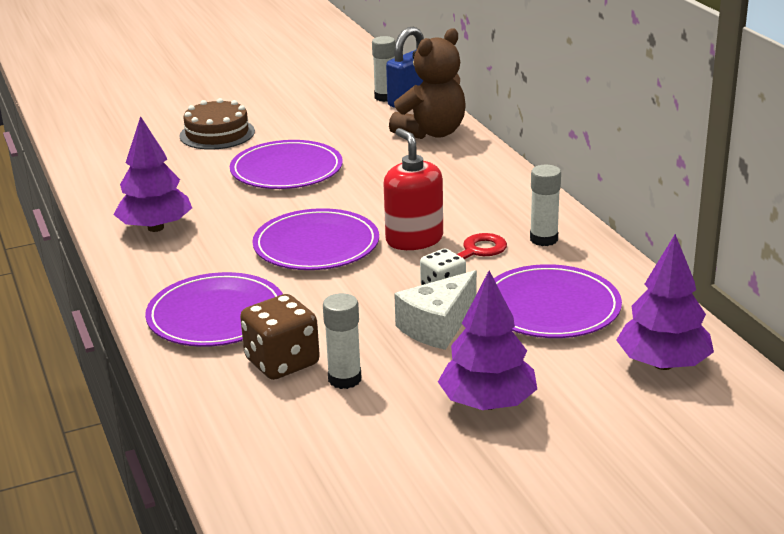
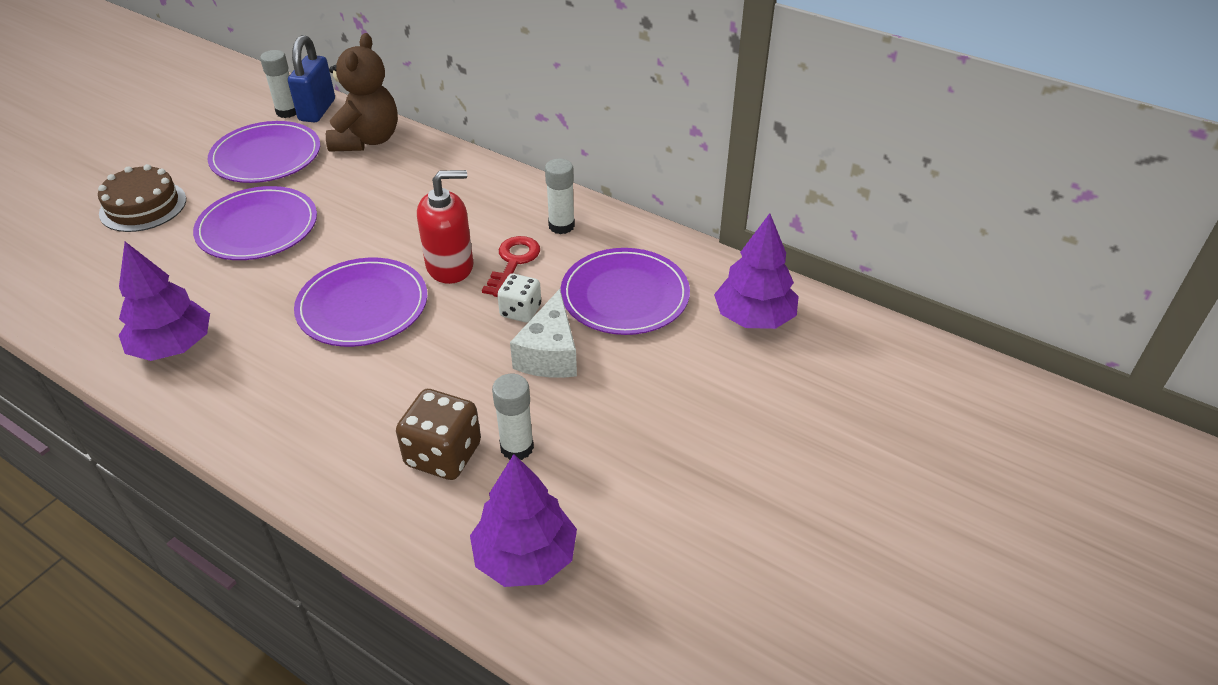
camera: 35 degrees left, 15 degrees up
(216, 315) = (331, 428): purple plate -> purple plate (266, 156)
(414, 239) = (450, 266): red soap dispenser -> red soap dispenser turned 135 degrees clockwise
(487, 403) = (657, 417): purple tree -> purple tree (525, 557)

